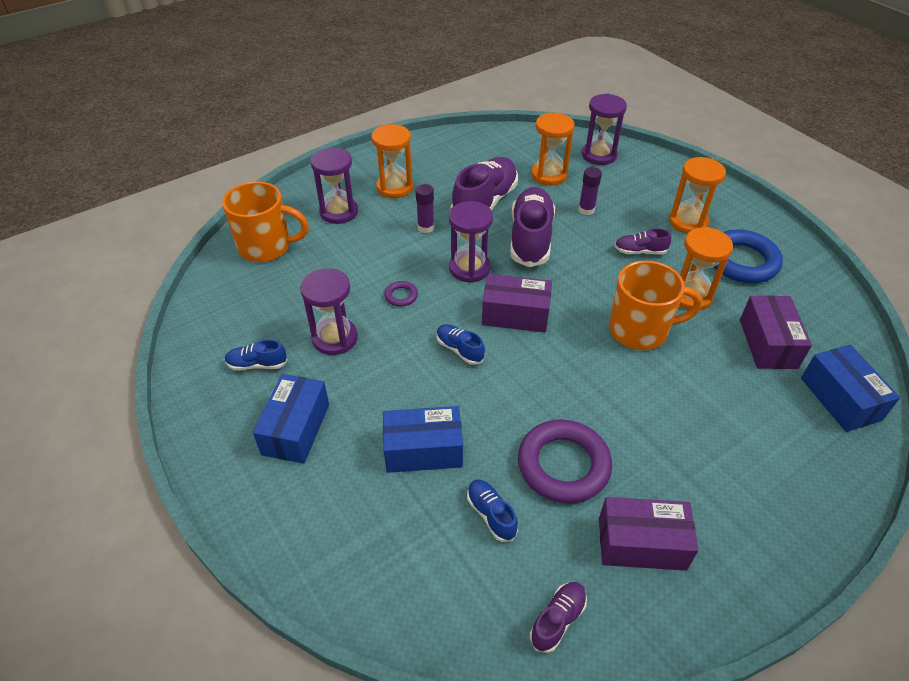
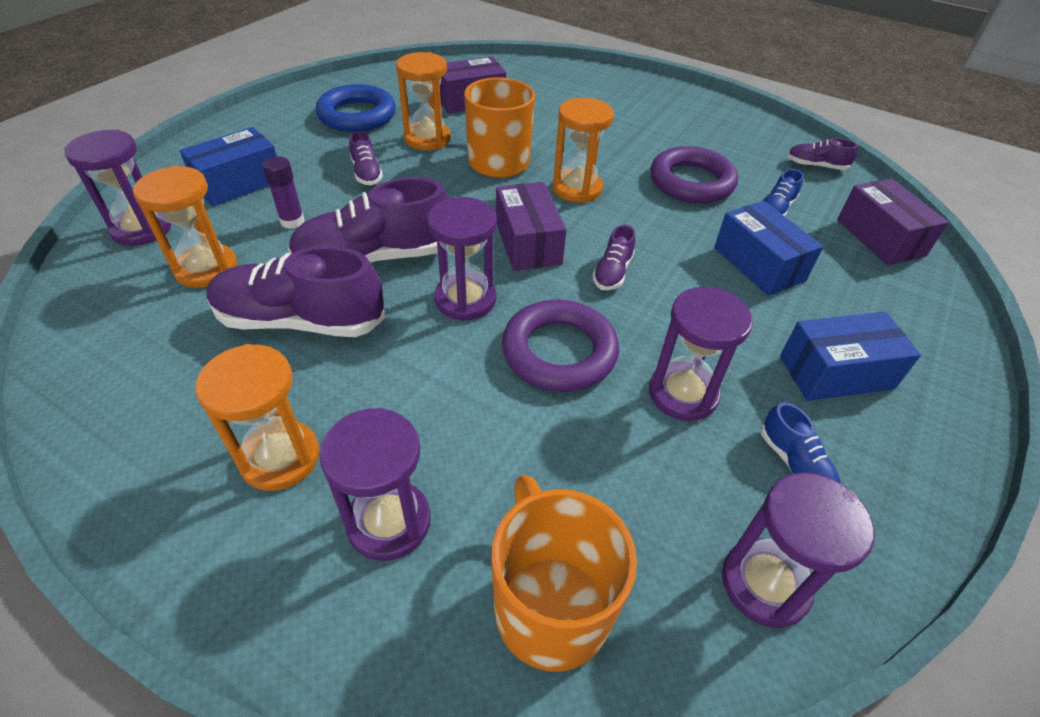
camera: 115 degrees left, 0 degrees up
(216, 317) = (765, 584): none -> purple hourglass
(401, 296) = (559, 352): purple ring -> purple ring, size x2.26
(426, 227) = (391, 373): purple glue stick -> none
(459, 350) = (612, 272): blue shoe -> purple shoe
(641, 544) = (721, 140): purple box -> purple box (880, 238)
(688, 222) = (296, 148): orange hourglass -> orange hourglass (577, 189)
(840, 399) = (513, 73): blue box -> blue box (239, 183)

